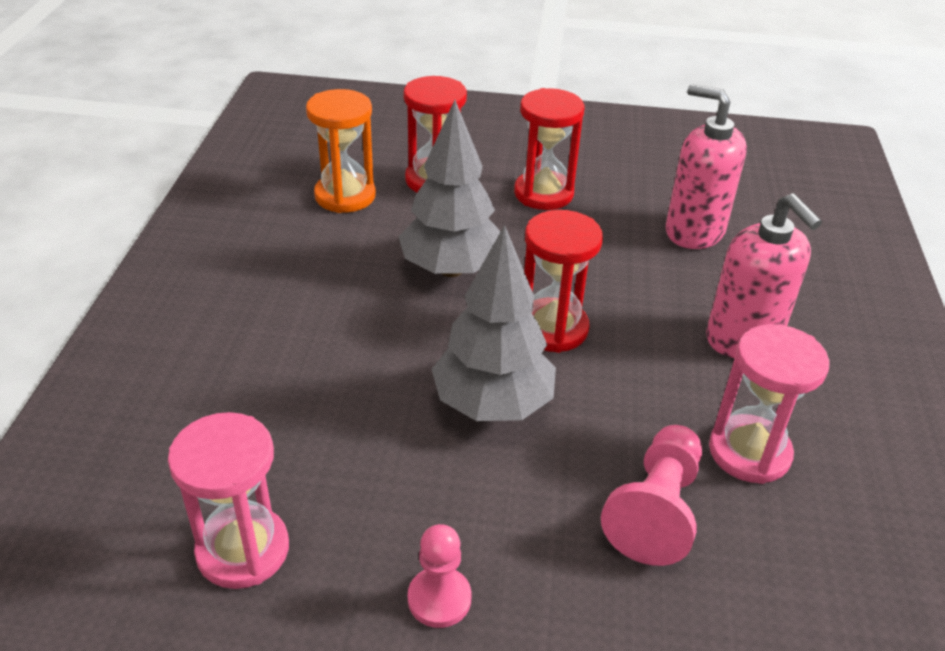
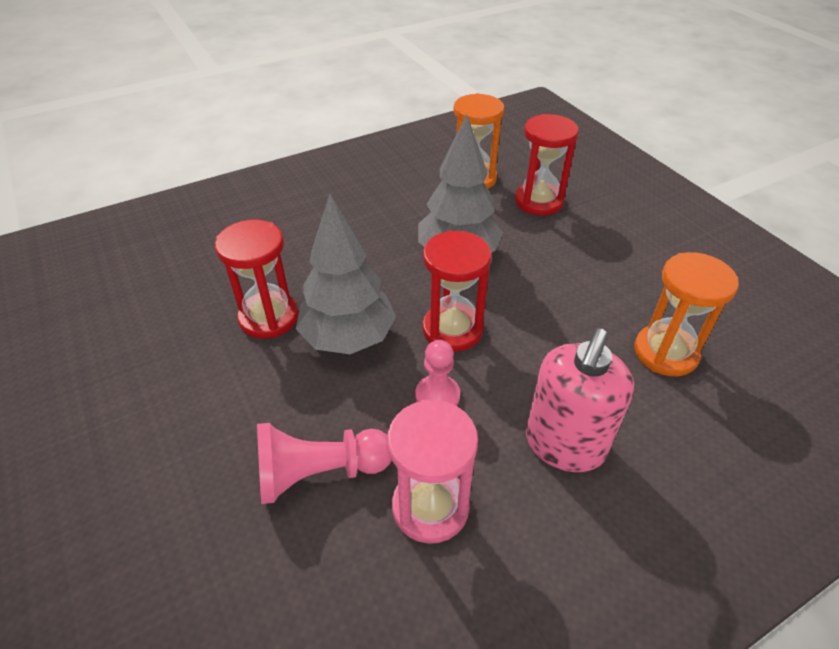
camera: 55 degrees right, 5 degrees up
(243, 550) = (152, 301): pink hourglass -> none
(439, 599) = (166, 397): pink pawn -> pink pawn (437, 396)
(543, 193) = (595, 253): red hourglass -> red hourglass (269, 317)
(694, 231) = (665, 352): pink soap dispenser -> orange hourglass

